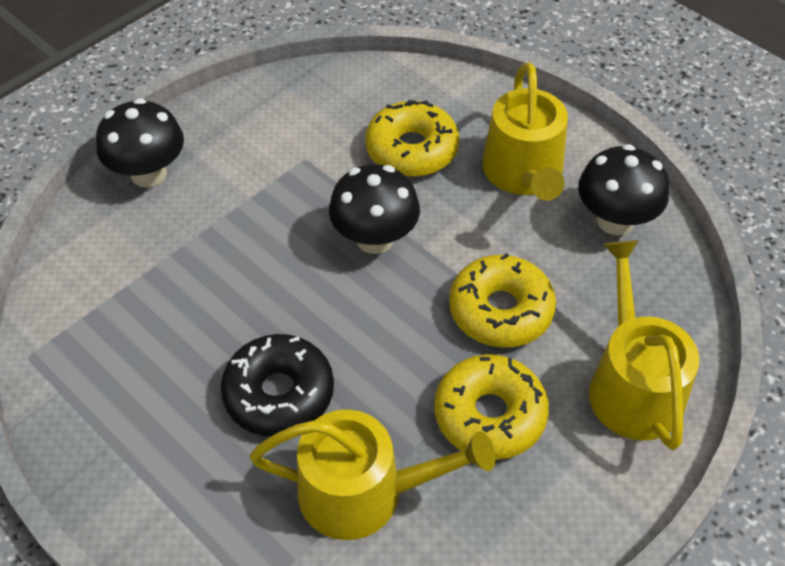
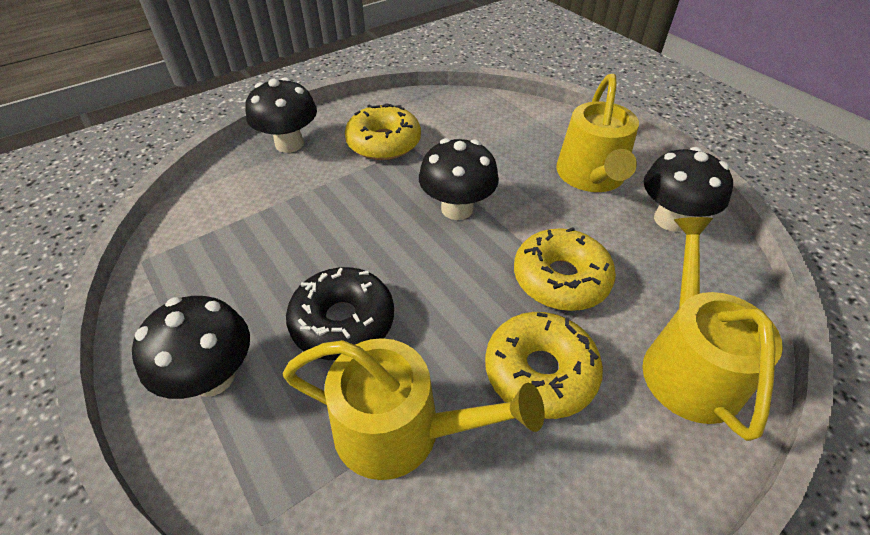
camera: 10 degrees right, 5 degrees down
(161, 472) = (213, 377): none -> black mushroom
(412, 149) = (499, 150): yellow donut -> yellow donut (384, 143)

